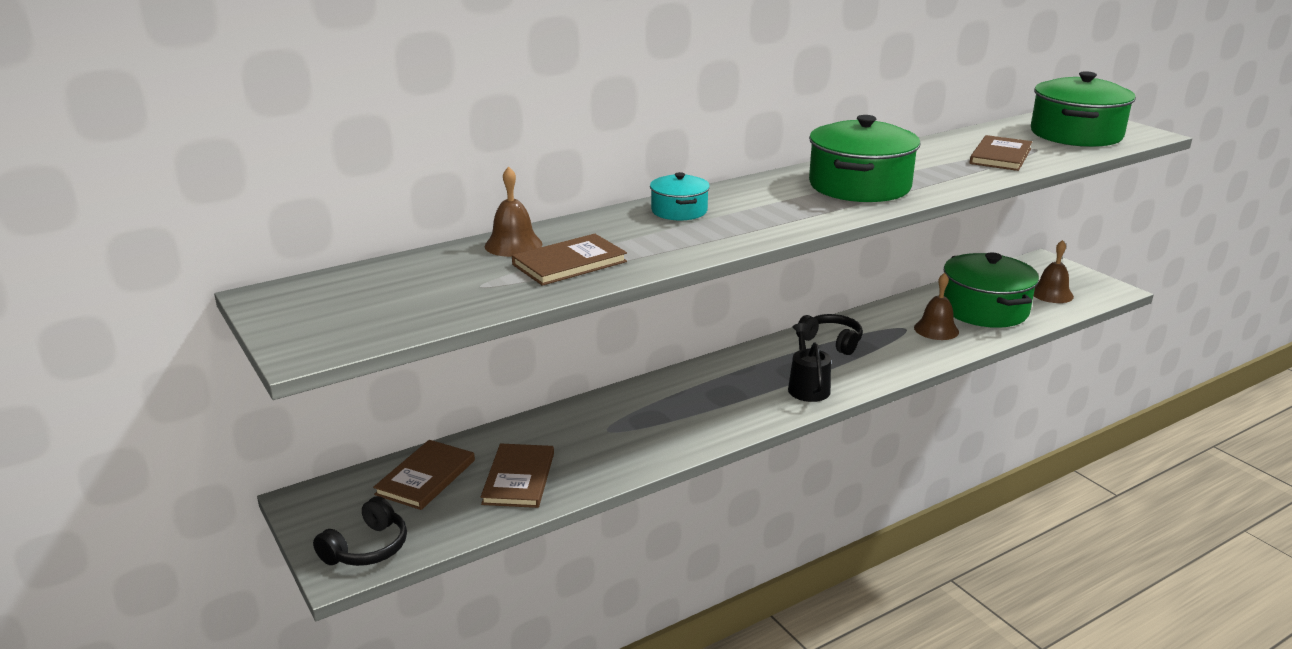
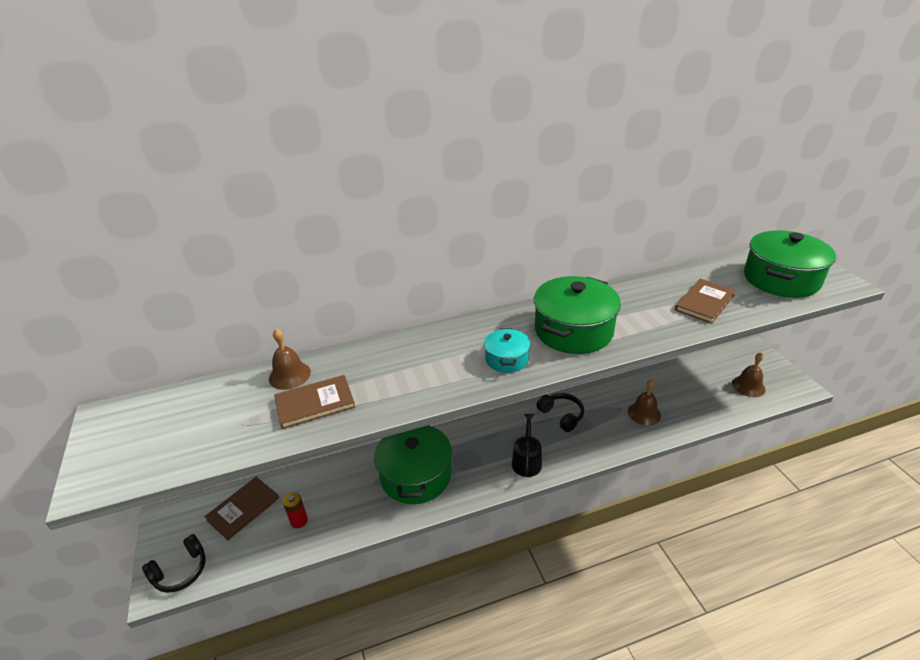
camera: 15 degrees right, 10 degrees up
(518, 478) = (299, 521): brown book -> red battery
(679, 211) = (424, 347): turquoise pot -> turquoise pot (506, 359)
(984, 309) = (689, 396): green pot -> green pot (416, 475)

